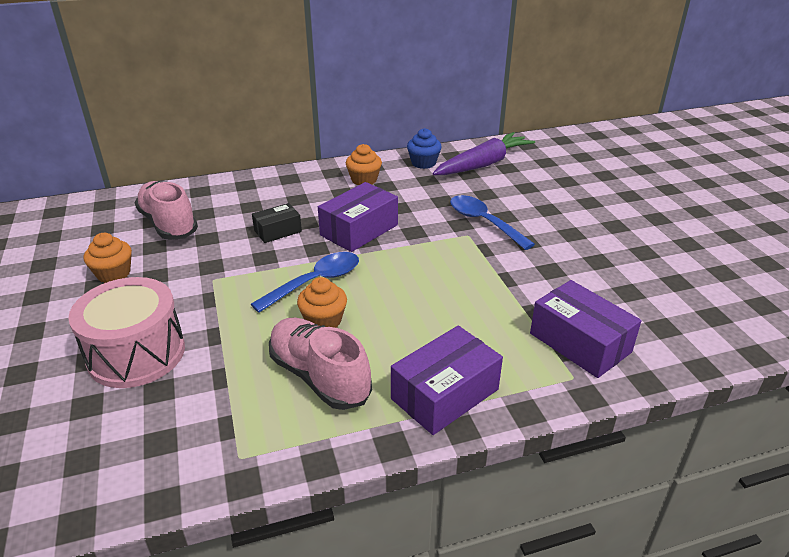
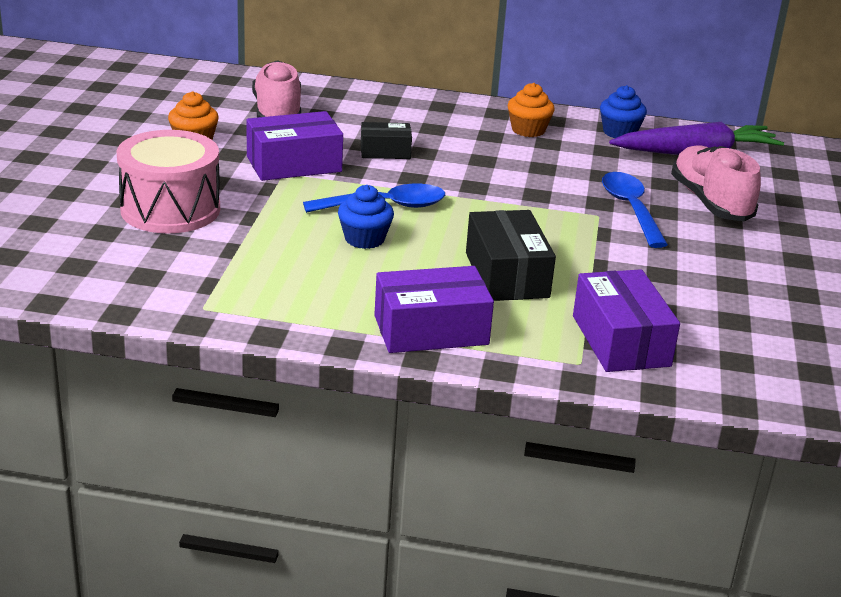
camera: 25 degrees right, 5 degrees down
(319, 376) = (322, 278): pink shoe -> pink shoe (710, 202)
(323, 321) = (364, 239): orange cupcake -> blue cupcake
(359, 230) = (475, 175): purple box -> purple box (294, 164)
(454, 313) = (507, 275): none -> black box

